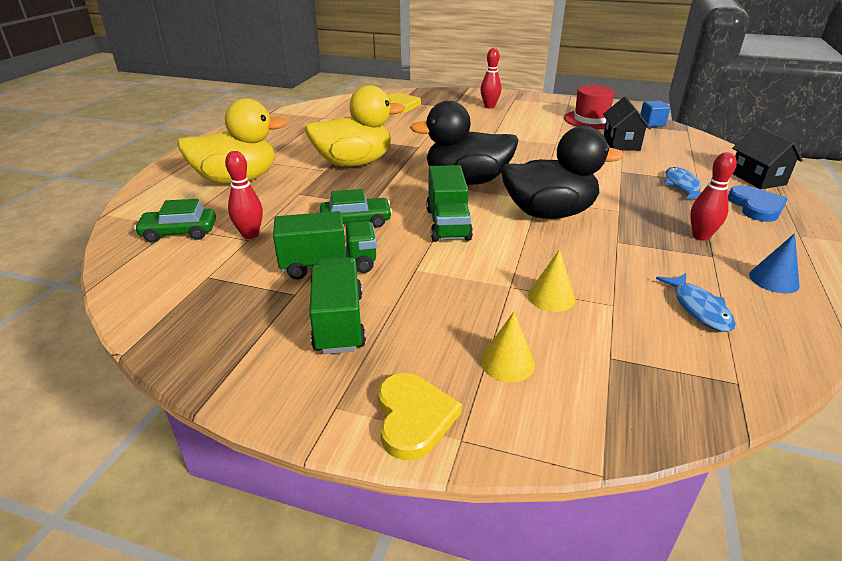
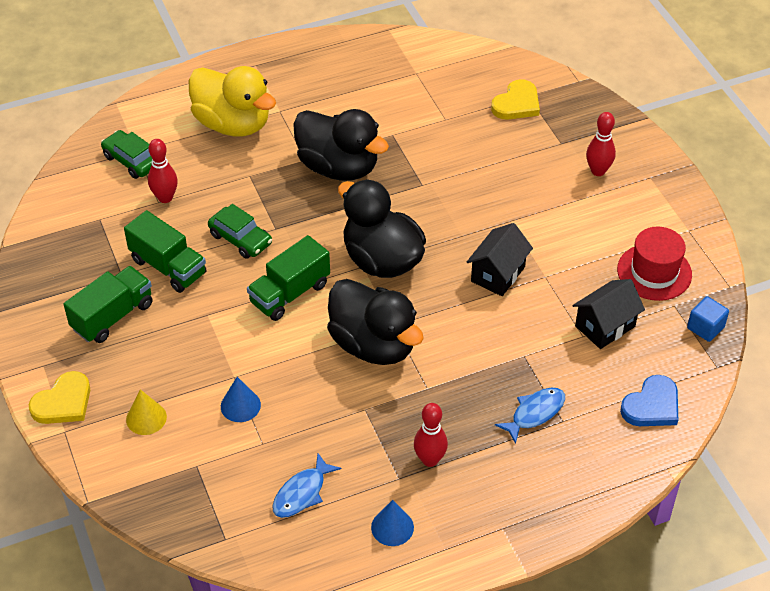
camera: 50 degrees right, 15 degrees up
(354, 163) = (338, 167): yellow duck -> black duck
(551, 297) = (240, 405): yellow cone -> blue cone
(756, 206) = (539, 482): blue heart -> blue heart (652, 405)
(757, 178) = (620, 466): black house -> black house (498, 274)

